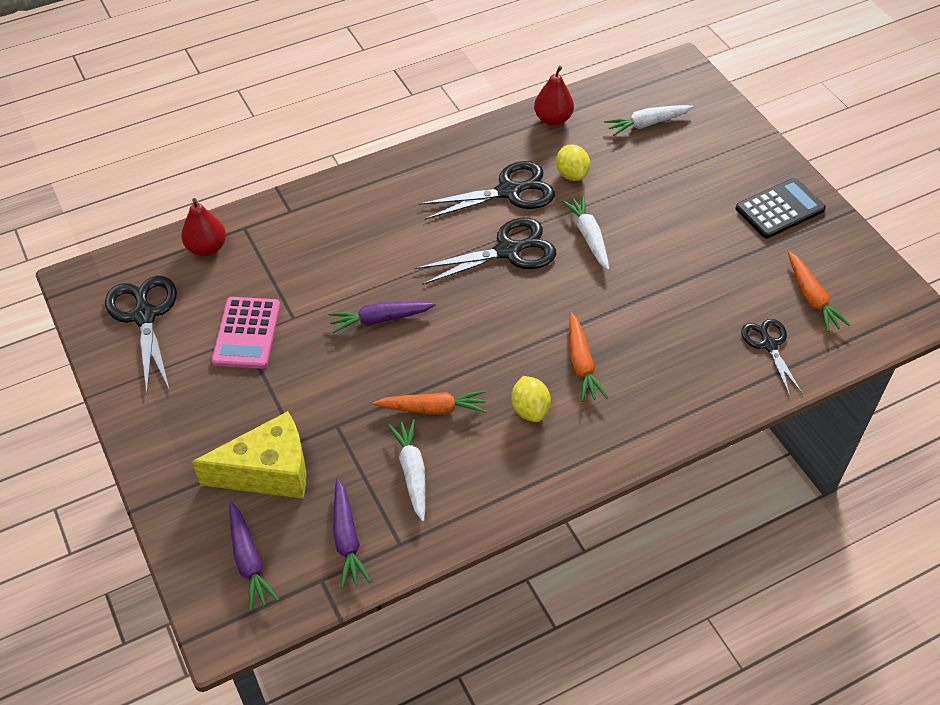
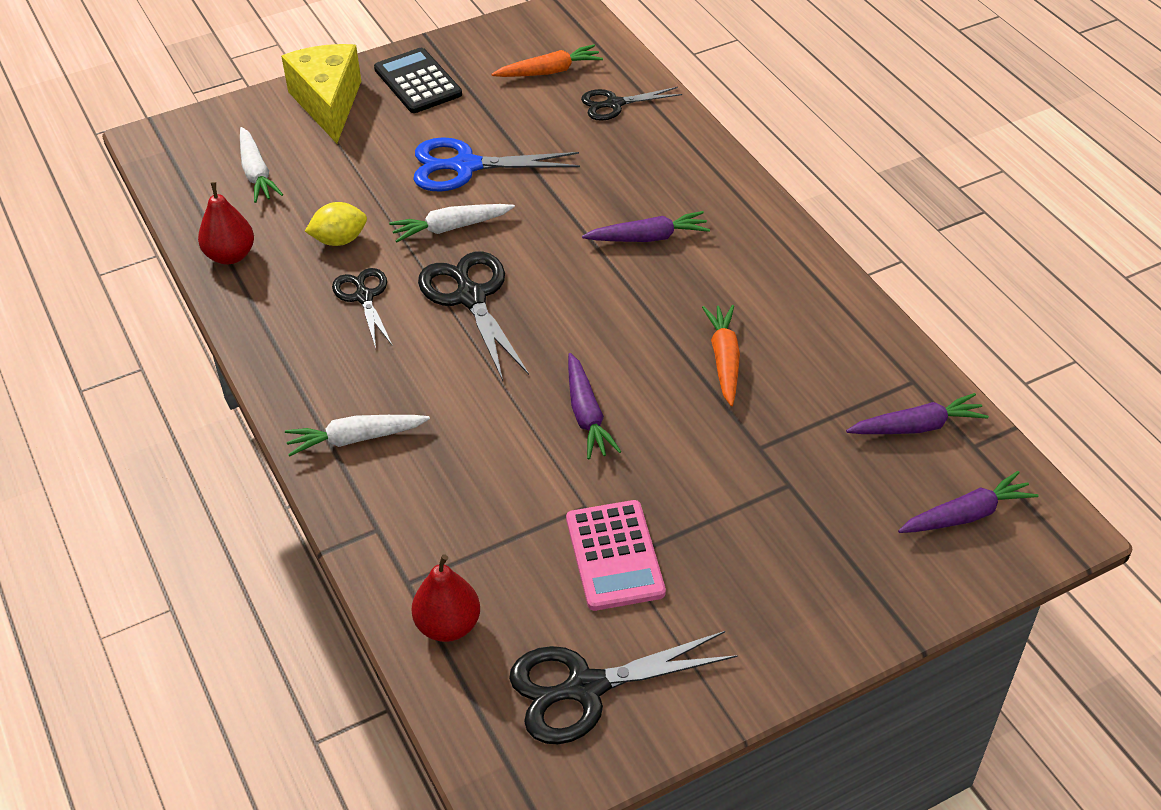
camera: 90 degrees left, 5 degrees down
(247, 333) = (615, 556): pink calculator -> pink calculator turned 75 degrees clockwise
(268, 472) = (838, 508): yellow cheese -> yellow cheese (328, 103)
(412, 472) = (817, 374): white carrot -> white carrot (356, 439)
(509, 191) = (364, 296): black scissors -> black scissors, size x0.63
(530, 409) = (717, 279): yellow lemon -> none
(581, 363) = (648, 237): orange carrot -> purple carrot
(667, 243) = (465, 166): none -> blue scissors

